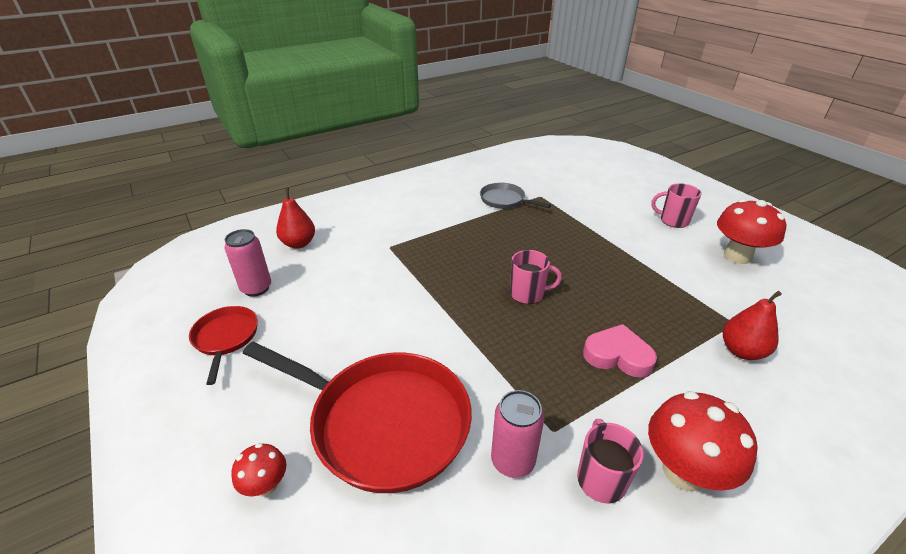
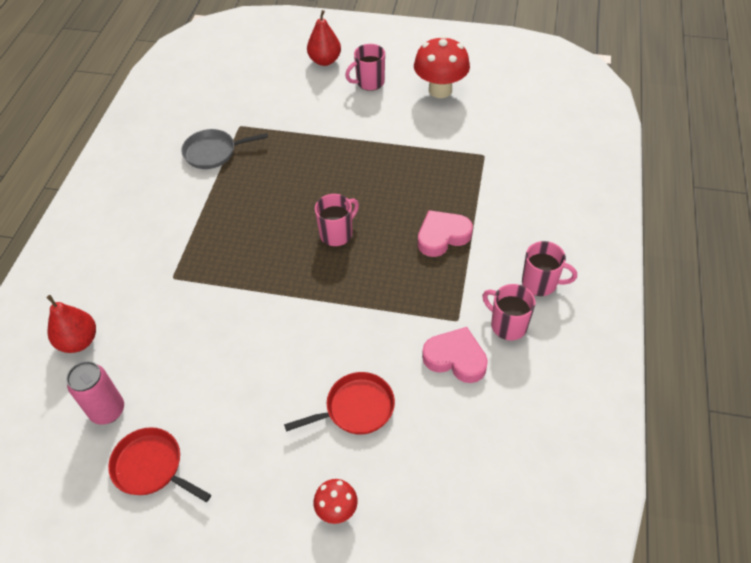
camera: 45 degrees left, 15 degrees up
(383, 422) = (356, 408): red pan -> red pan, size x0.50
(512, 461) = (455, 358): pink can -> pink heart
(683, 471) = (540, 283): red mushroom -> pink mug
(741, 351) = (505, 174): red pear -> red pear (325, 61)

